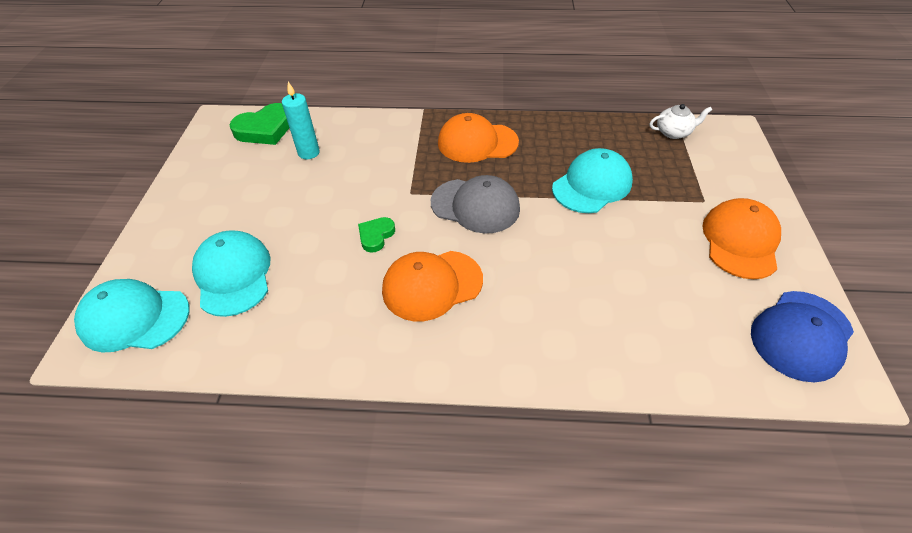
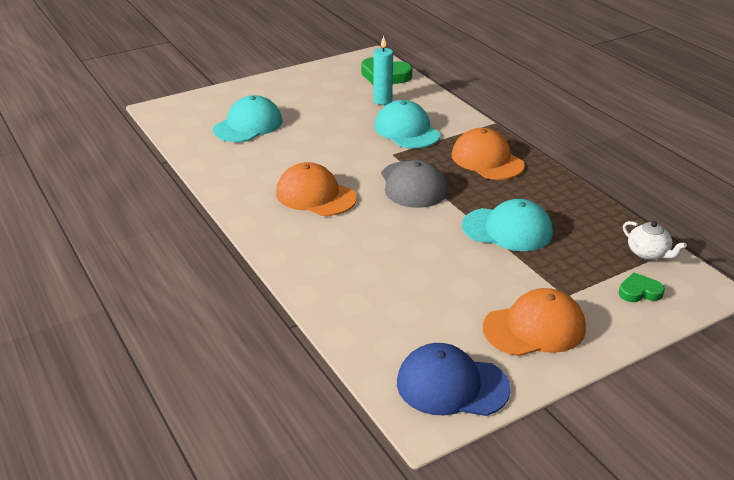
camera: 55 degrees right, 15 degrees down
(134, 318) = (188, 112): turquoise cap -> turquoise cap (407, 130)
(376, 236) = (335, 158): green heart -> green heart (639, 291)

